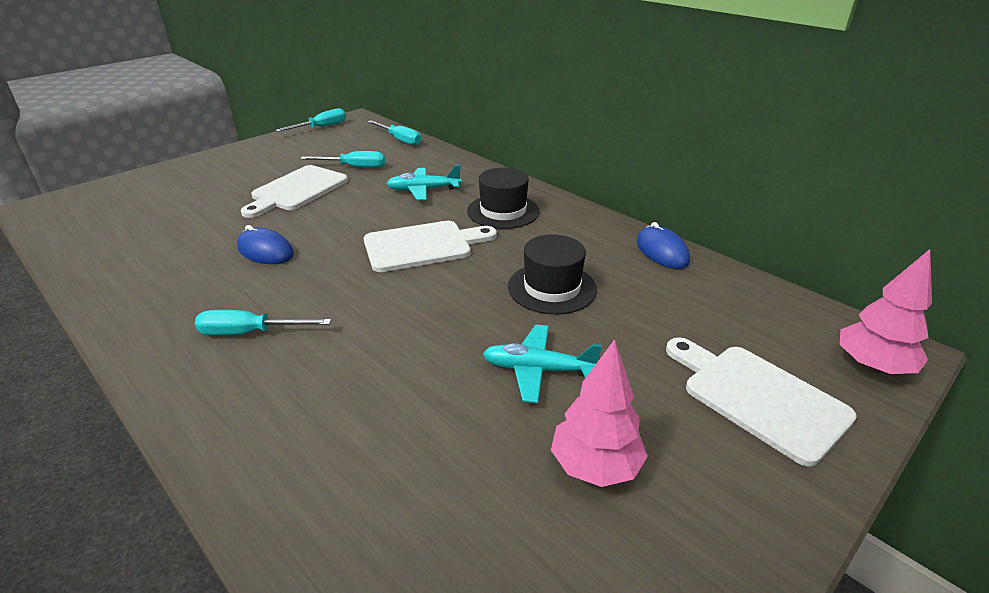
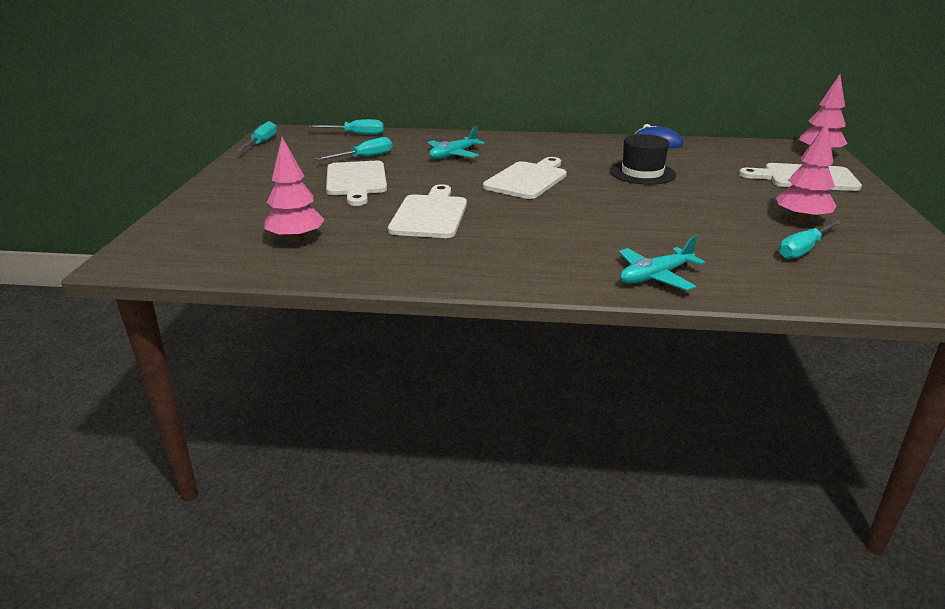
camera: 40 degrees left, 5 degrees down
(141, 233) = (296, 240): none -> pink tree
(250, 333) = (532, 247): turquoise screwdriver -> turquoise screwdriver (803, 249)
(265, 251) = (430, 215): blue mouse -> white cutting board
(503, 211) = (533, 150): black hat -> none
(538, 370) = (710, 202): turquoise plane -> turquoise plane (655, 277)

